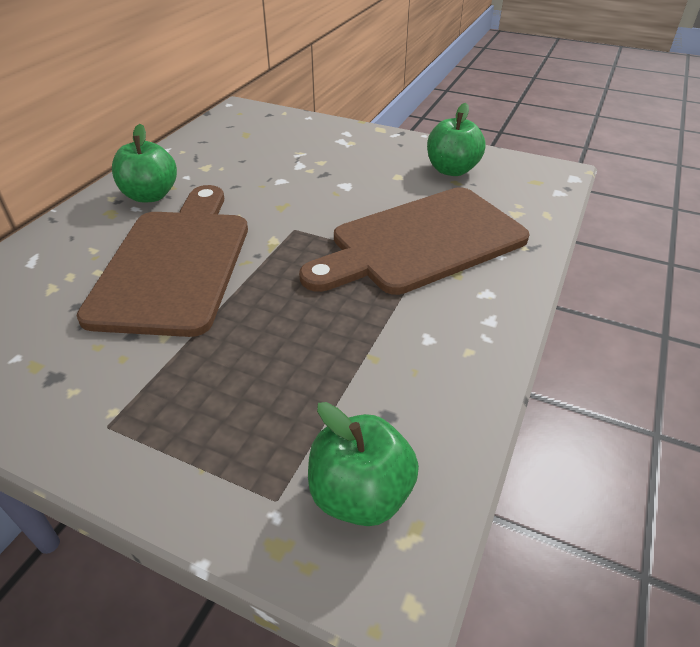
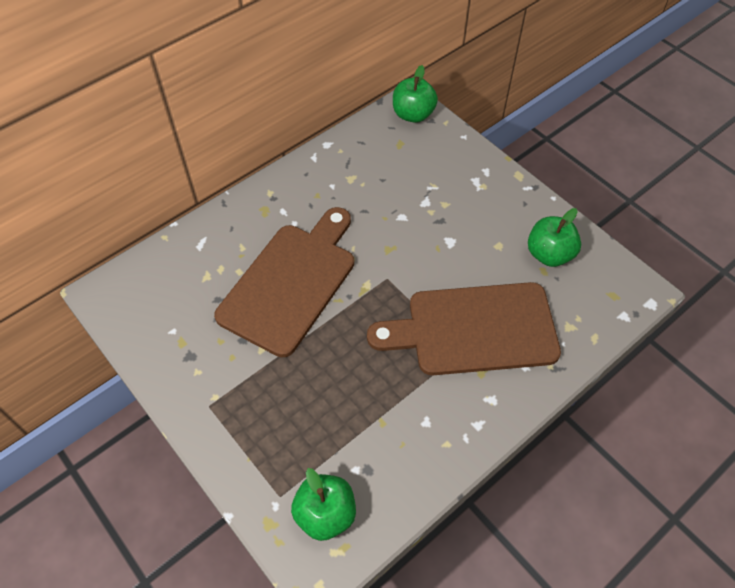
camera: 25 degrees right, 15 degrees up
(150, 195) = (298, 200): green apple -> green apple (413, 114)

